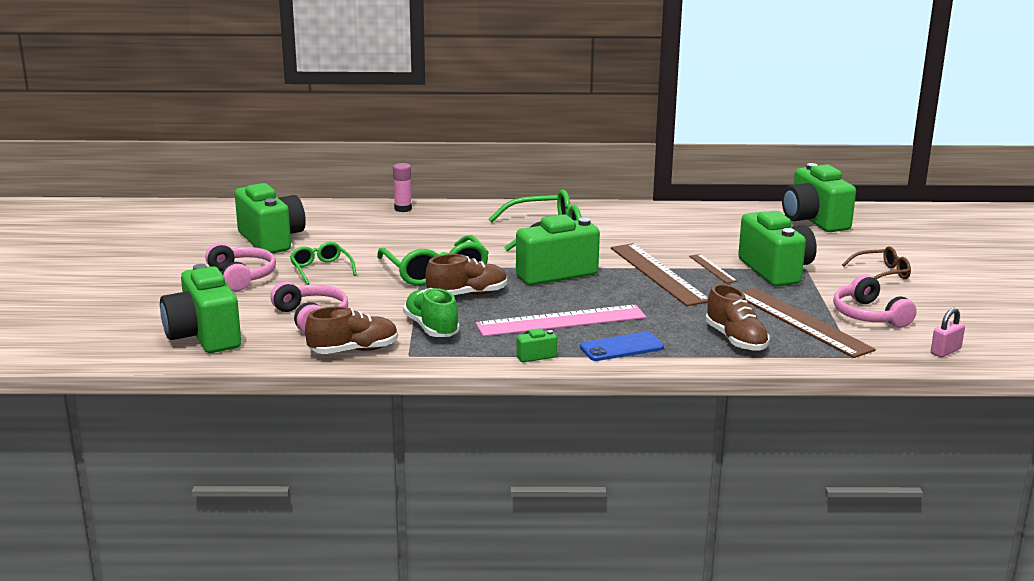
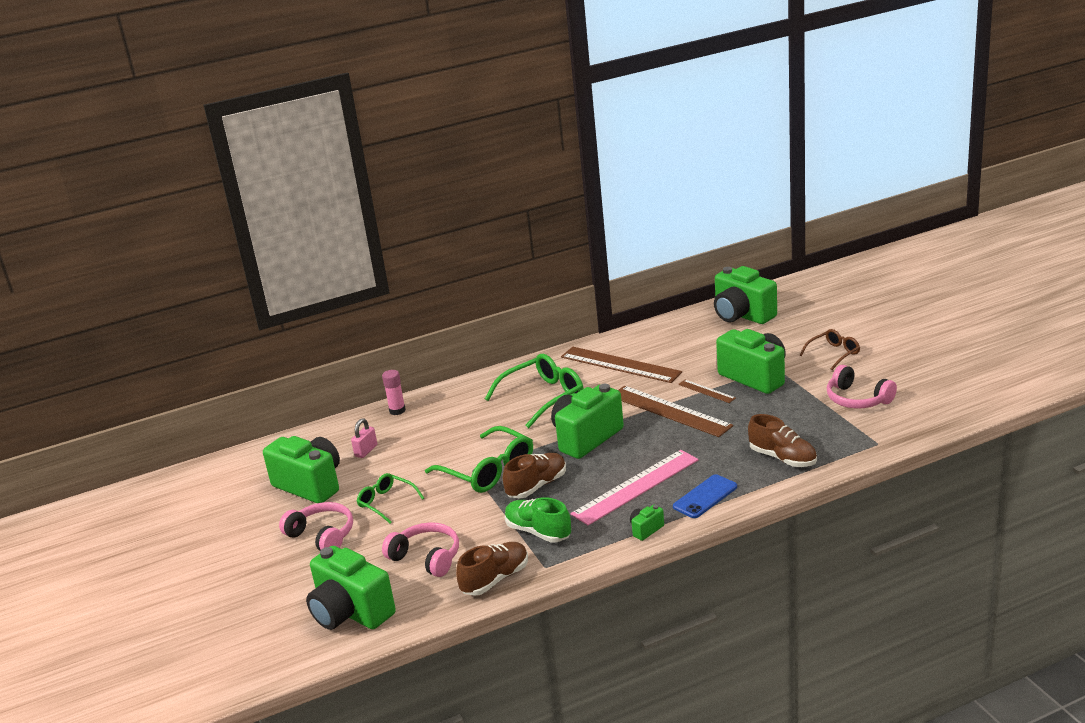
camera: 20 degrees left, 5 degrees up
(801, 322) = (815, 423): brown ruler -> brown ruler (620, 365)
(945, 351) = (936, 415): pink padlock -> pink padlock (366, 451)

